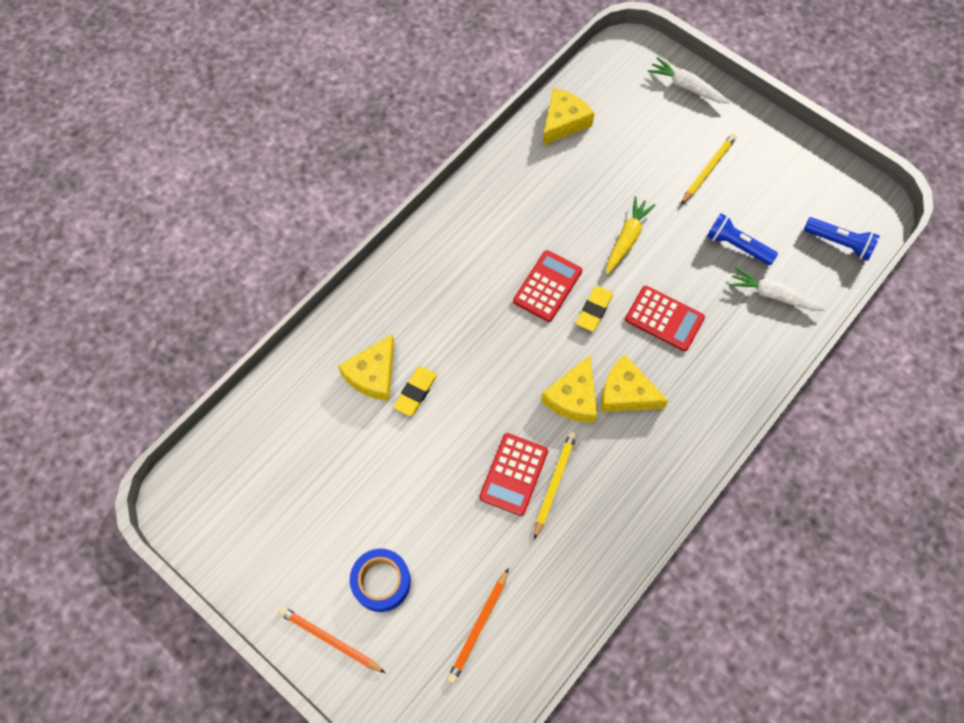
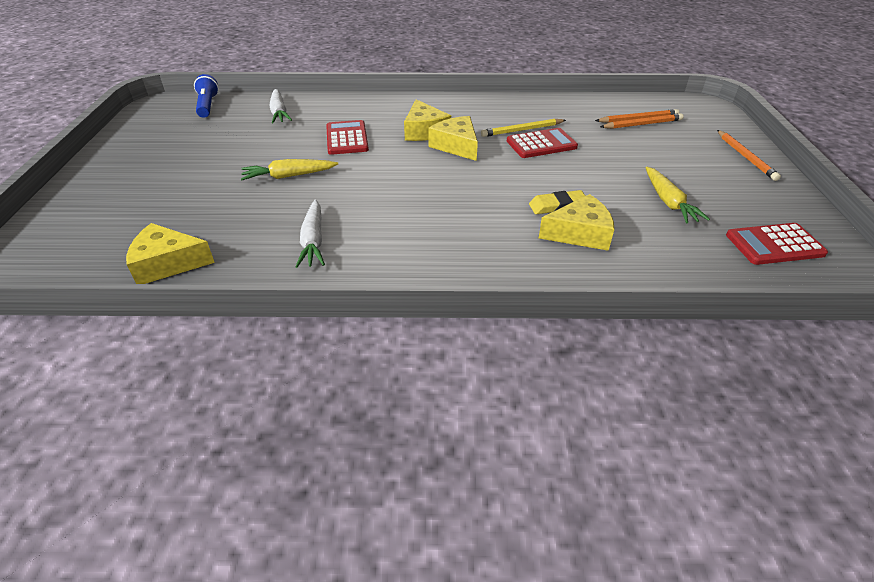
camera: 130 degrees left, 25 degrees down
(343, 481) = (668, 202): none -> yellow carrot
(381, 582) = (684, 156): blue tape -> none
(465, 618) = (642, 124): none -> orange pencil
(547, 286) = (380, 191): red calculator -> red calculator (774, 245)
(573, 397) = (456, 146): yellow cheese -> yellow cheese turned 105 degrees counterclockwise
(594, 310) = (375, 164): yellow eraser -> none
(686, 87) = (63, 212): white carrot -> white carrot (313, 241)
(708, 169) = (173, 168): yellow pencil -> none
(737, 246) = (247, 135): blue flashlight -> none

